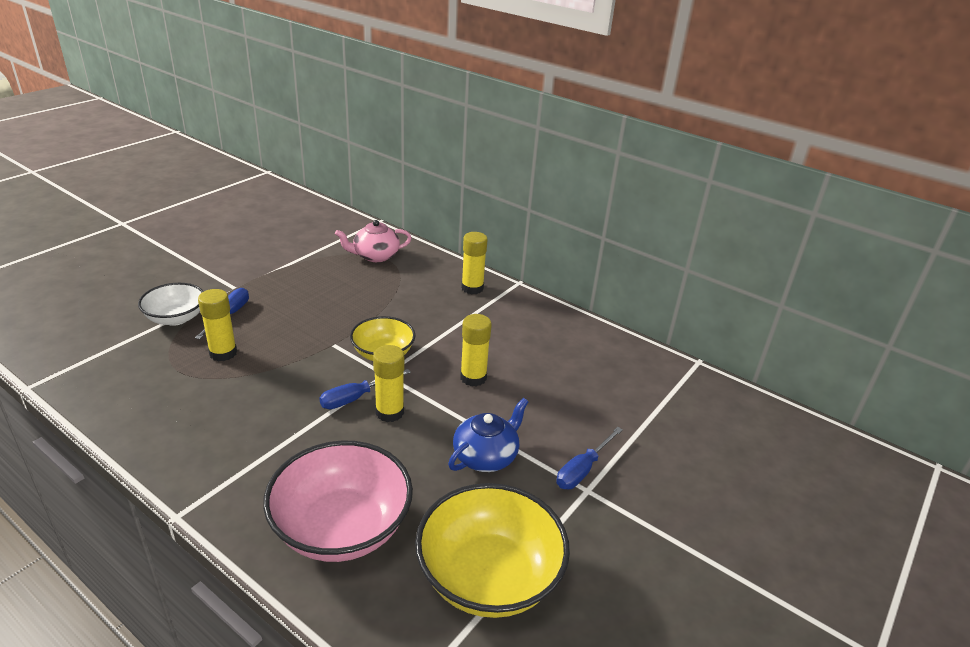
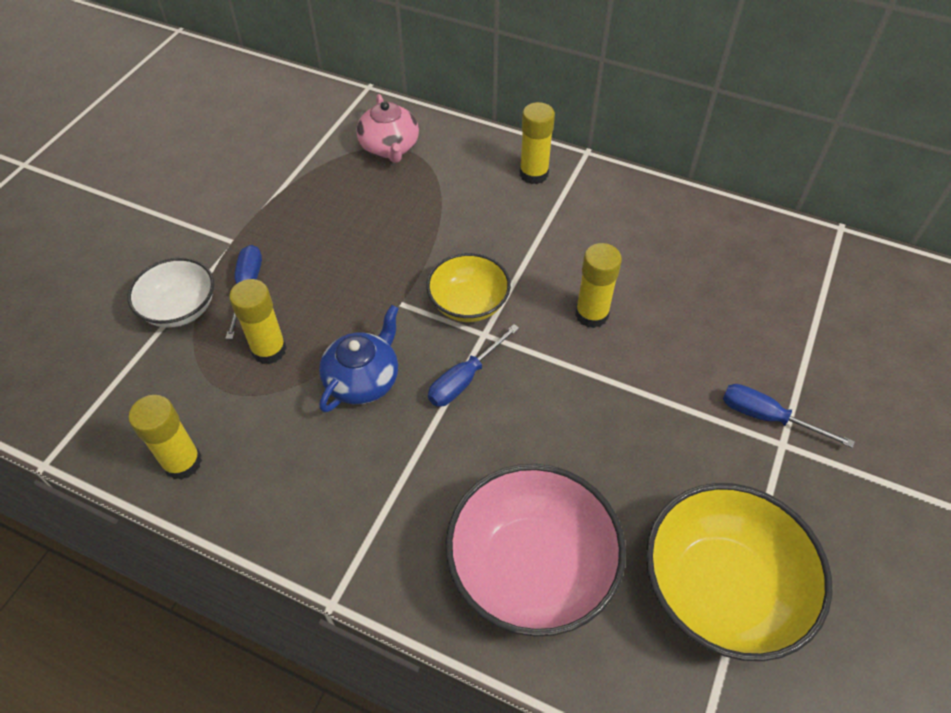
camera: 10 degrees left, 20 degrees up
(375, 256) = (389, 148): pink teapot -> pink teapot turned 75 degrees counterclockwise
(389, 412) = (514, 390): yellow glue stick -> yellow glue stick (182, 462)
(486, 456) = (652, 426): blue teapot -> blue teapot (363, 379)
(582, 470) = (767, 417): blue screwdriver -> blue screwdriver turned 90 degrees clockwise

